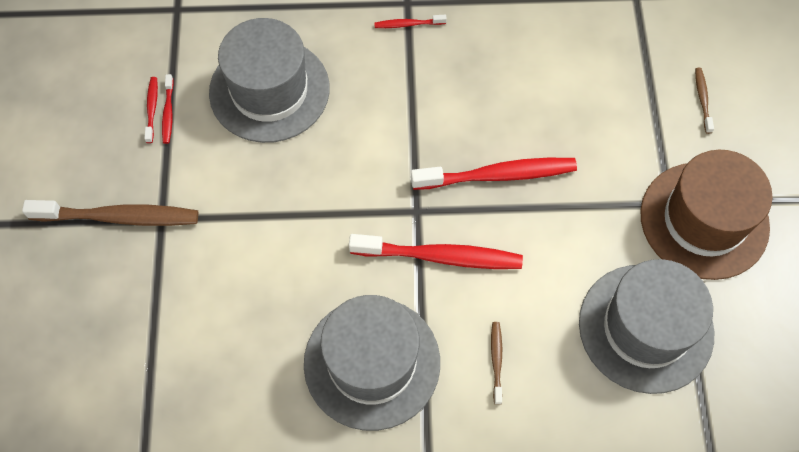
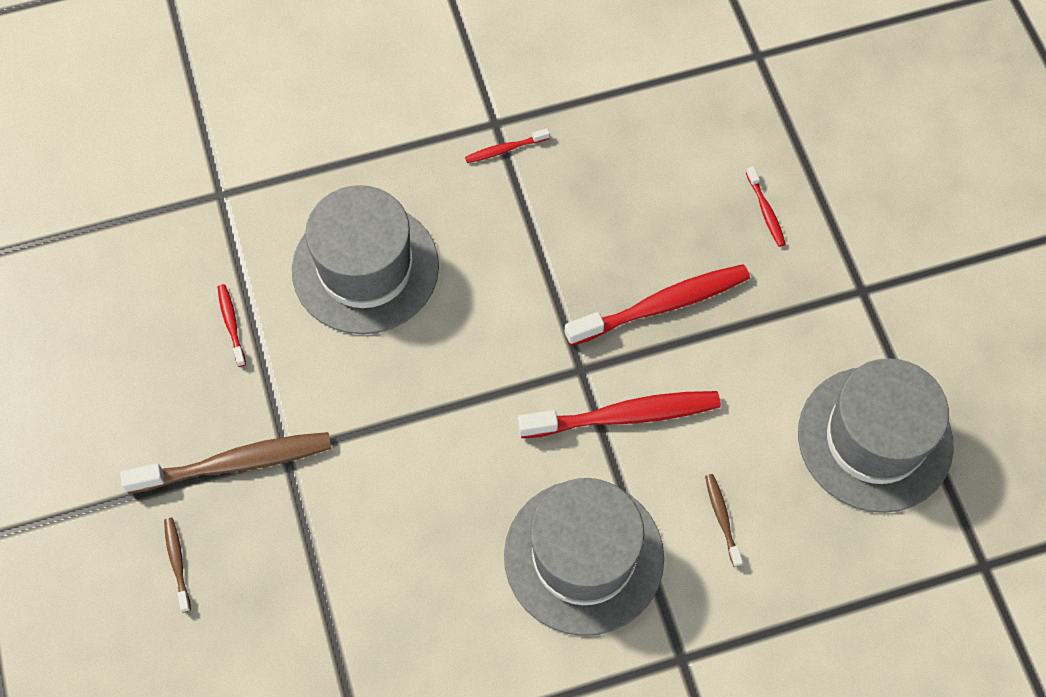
camera: 15 degrees left, 0 degrees up
(168, 113) = (252, 324): red toothbrush -> red toothbrush (765, 211)
(702, 99) = (866, 161): brown toothbrush -> brown toothbrush (177, 562)
(704, 220) = (905, 301): brown hat -> none

